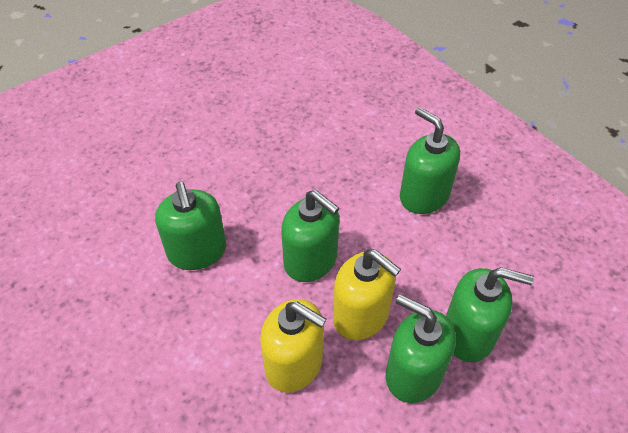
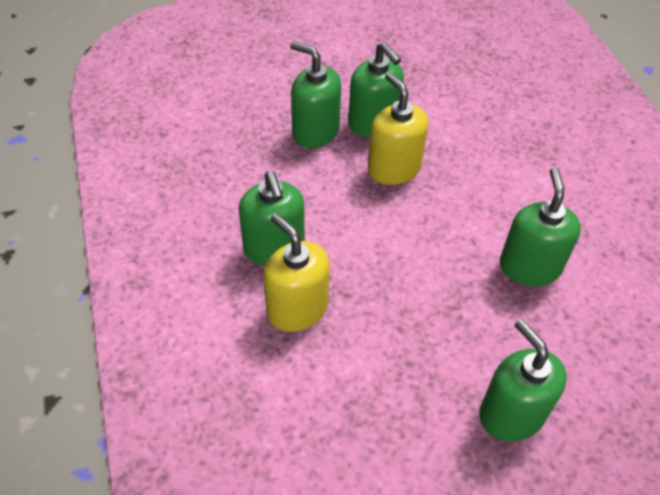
camera: 160 degrees left, 0 degrees up
(294, 364) = (462, 154): yellow soap dispenser -> yellow soap dispenser (297, 308)
(311, 260) = (419, 223): green soap dispenser -> green soap dispenser (511, 414)

